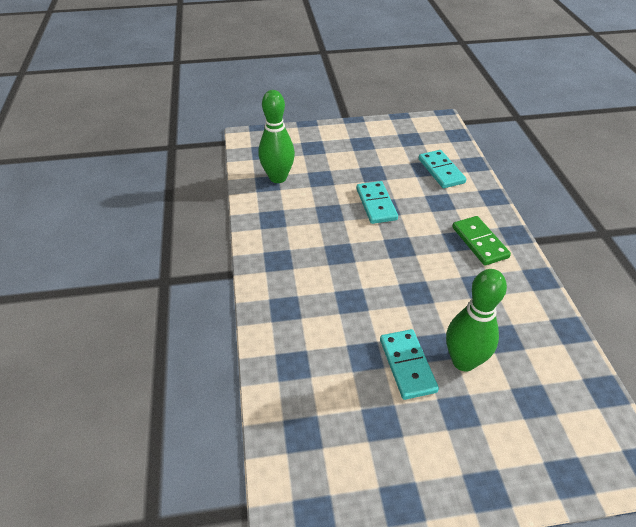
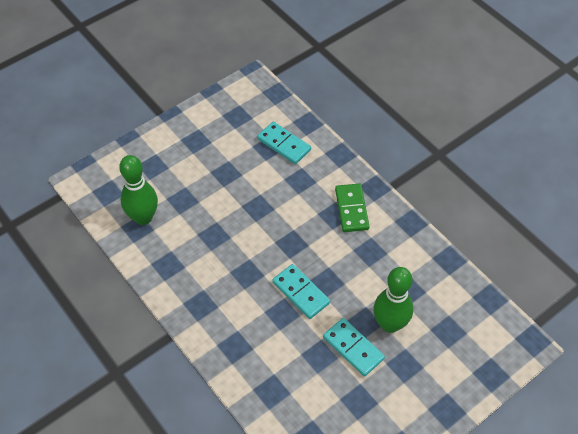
camera: 30 degrees left, 10 degrees up
(376, 204) = (248, 208): turquoise domino -> turquoise domino (301, 292)
(479, 242) = (351, 209): green domino -> green domino turned 45 degrees clockwise

